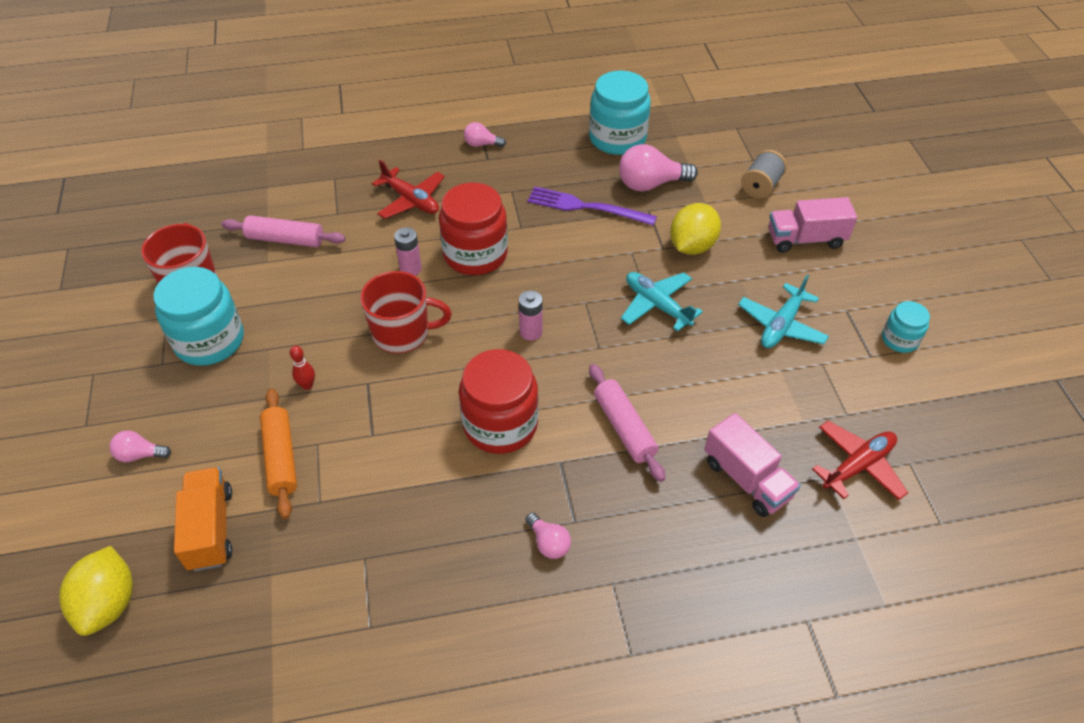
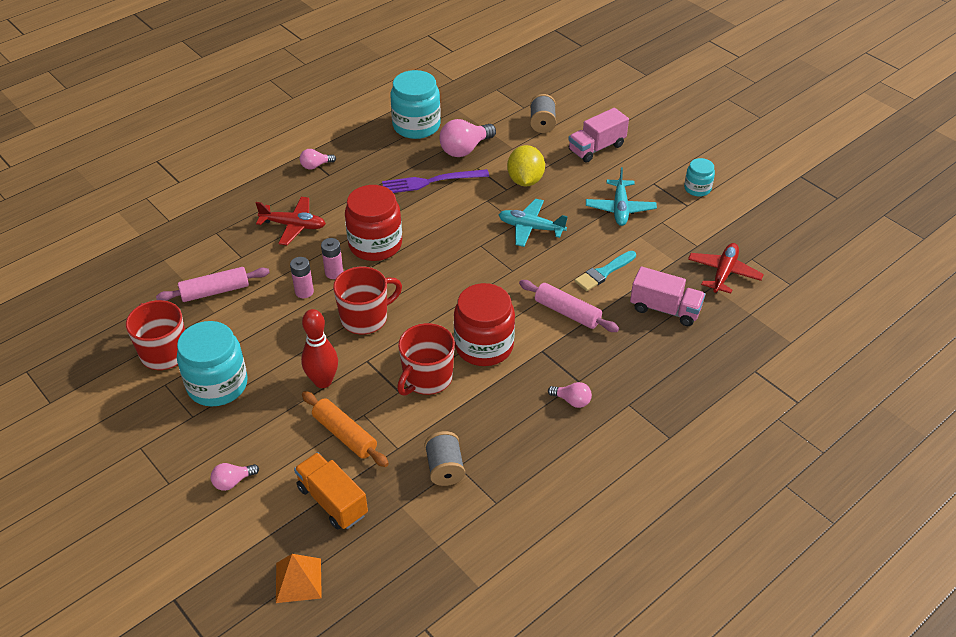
camera: 30 degrees left, 5 degrees down
(109, 603) = (298, 580): yellow lemon -> orange pyramid
(307, 385) = (323, 381): red bowling pin -> red bowling pin, size x1.99
(348, 553) = (445, 468): none -> grey spool
(411, 434) = (427, 378): none -> red mug
(531, 332) = (457, 279): pink battery -> pink battery (304, 292)
(703, 397) = (603, 272): none -> turquoise brush

